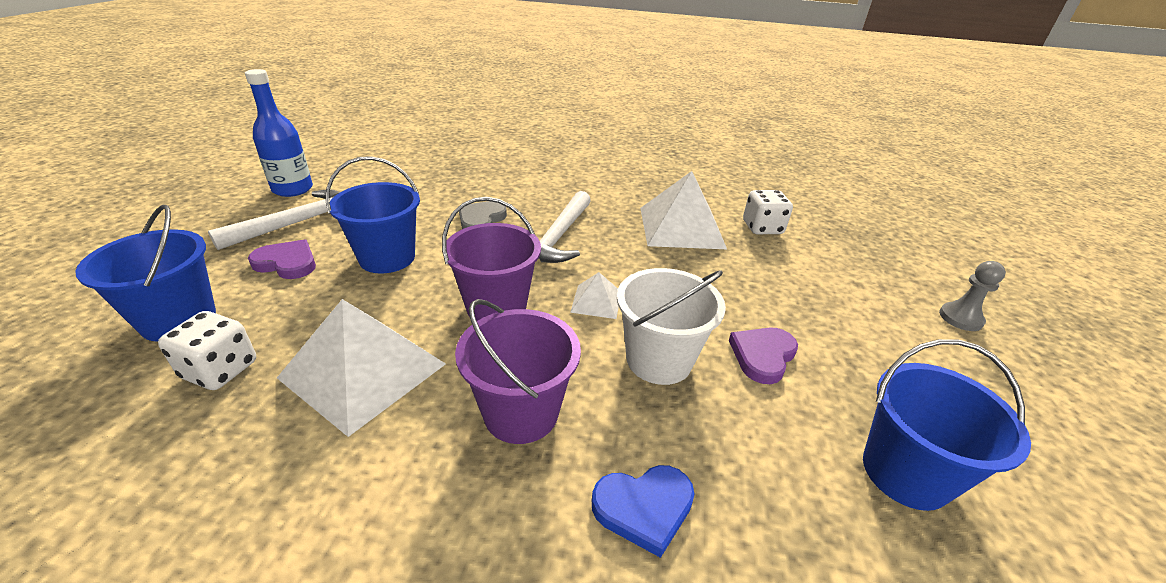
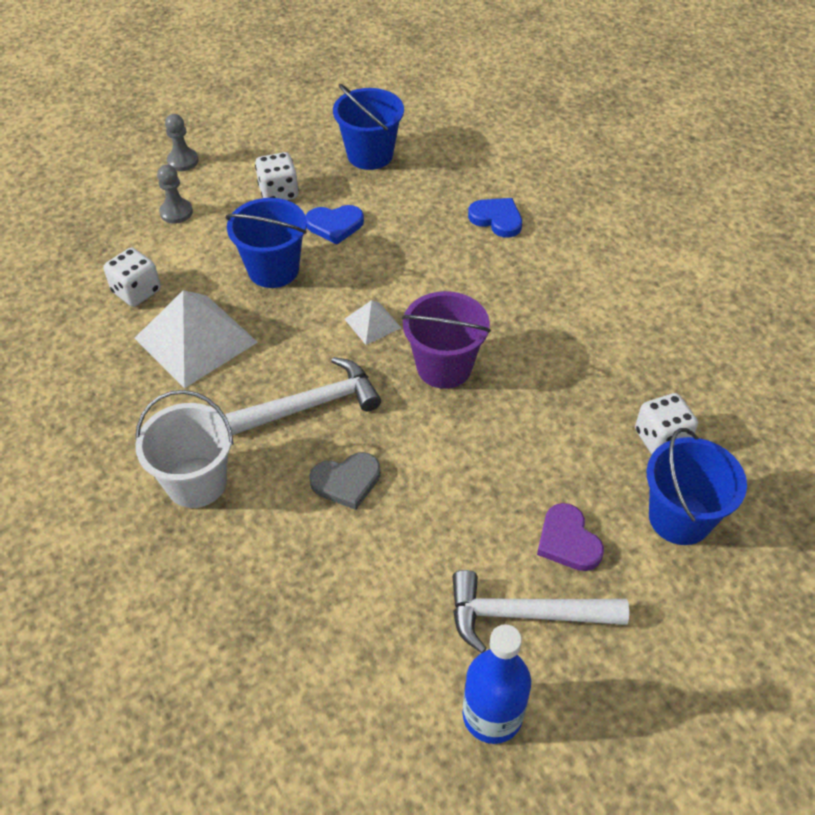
camera: 130 degrees left, 15 degrees up
(363, 371) = (572, 375): white pyramid -> none
(387, 258) = (478, 484): blue bucket -> blue bucket (273, 270)
(521, 413) = (505, 289): purple bucket -> none
(659, 360) = (395, 263): white bucket -> white bucket (196, 482)
(762, 356) = (335, 225): purple heart -> blue heart
(857, 349) = (279, 192): none -> white dice
(861, 280) = (176, 212): none -> grey pawn

